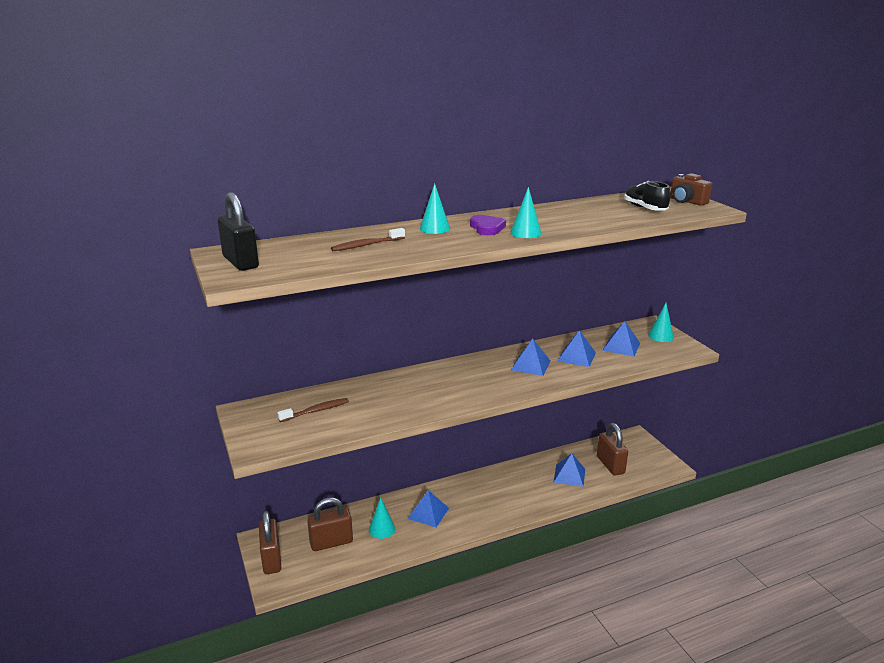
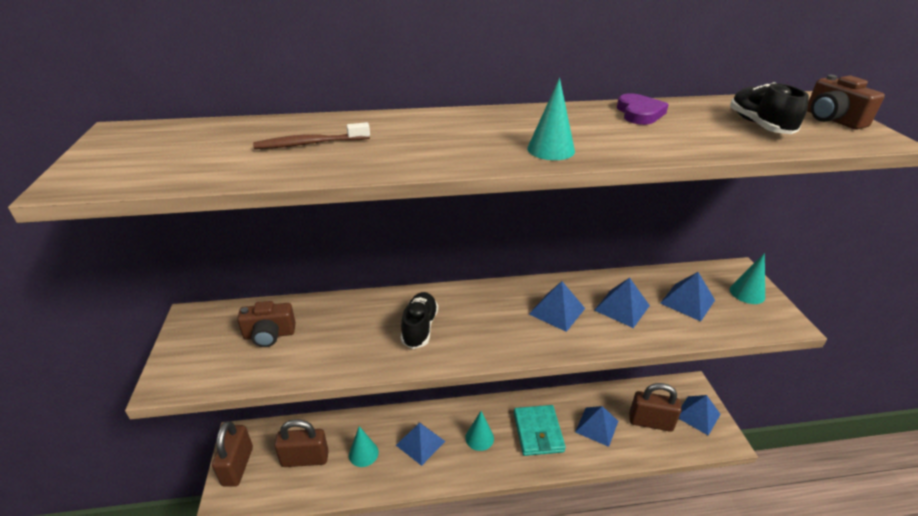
camera: 15 degrees right, 10 degrees up
(240, 262) = (122, 152): black padlock -> none
(316, 411) = (269, 335): brown toothbrush -> brown camera
(433, 389) = (419, 328): none -> black shoe
(434, 228) = (426, 126): turquoise cone -> turquoise cone (479, 438)
(487, 228) = (499, 134): purple heart -> purple heart (639, 113)
(523, 488) = (538, 432): none -> turquoise wallet
(610, 465) = (650, 422): brown padlock -> brown padlock turned 75 degrees counterclockwise
(645, 454) = (697, 415): none -> blue pyramid

